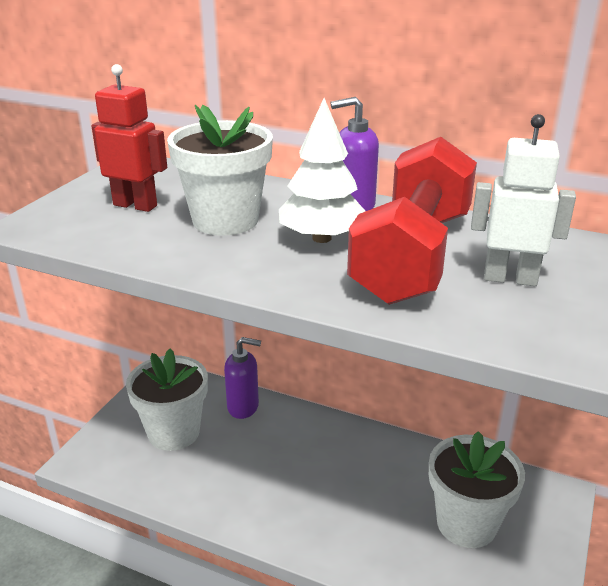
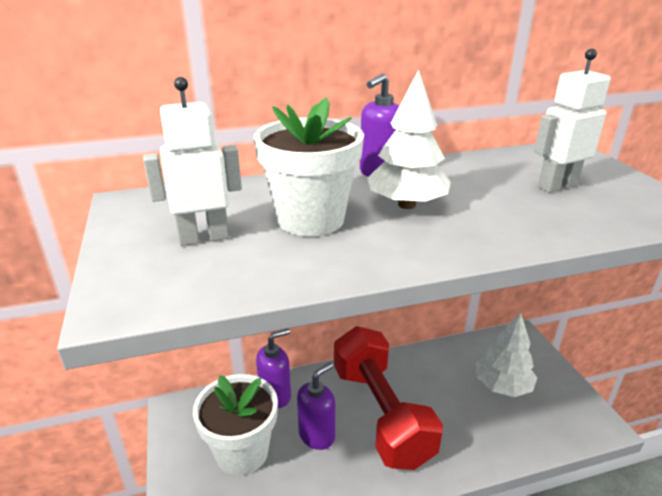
camera: 40 degrees left, 0 degrees up
(135, 205) = (204, 237): red robot -> white robot
(240, 455) = (317, 435): none -> purple soap dispenser
(413, 256) = (483, 193): red dumbbell -> red dumbbell (381, 413)
(466, 523) = (502, 386): white flower pot -> white tree

